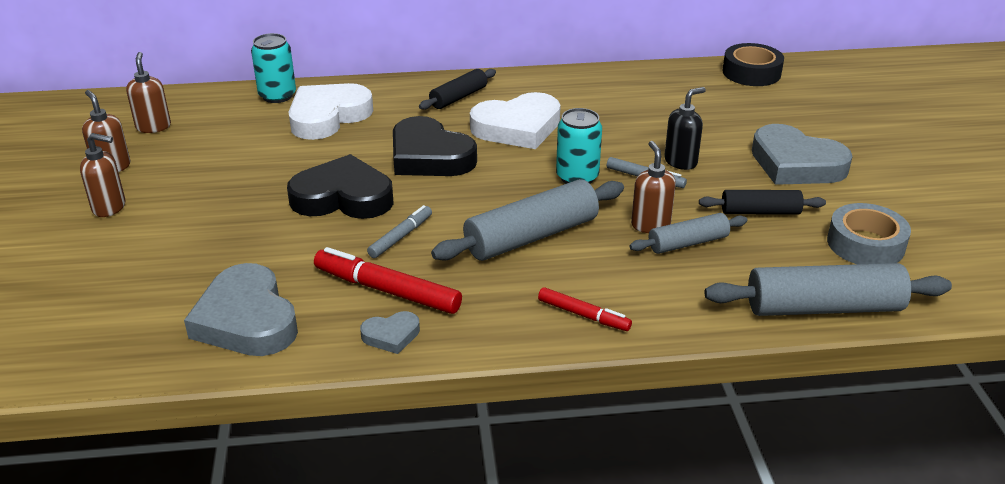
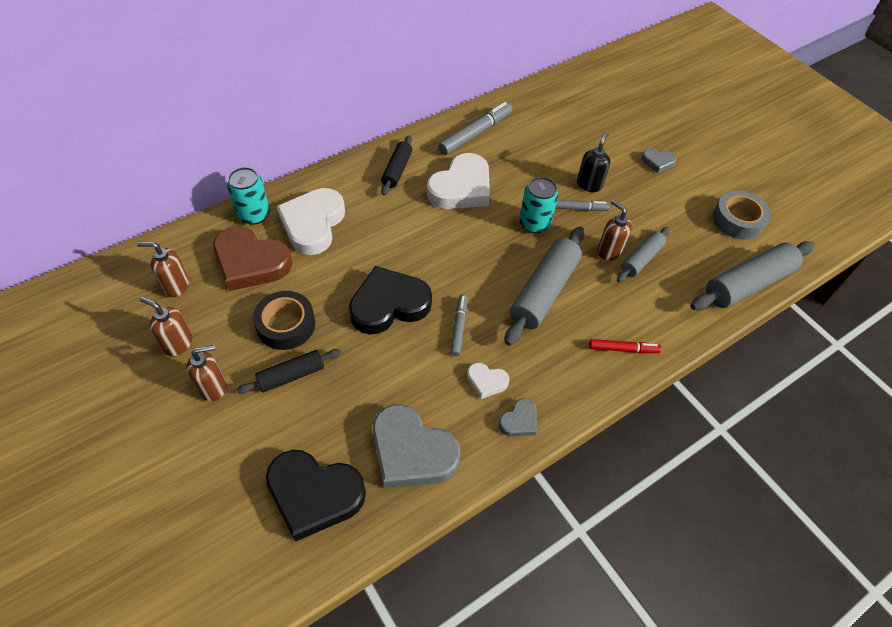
camera: 30 degrees left, 20 degrees up
(153, 127) = (176, 286): brown soap dispenser -> brown soap dispenser turned 45 degrees counterclockwise
(238, 129) = (251, 262): none -> brown heart
(387, 290) = (486, 381): red marker -> white heart
(429, 156) = (420, 239): black heart -> black heart (314, 495)
(578, 89) = (475, 133): none -> grey marker
(751, 73) = (577, 80): black tape -> black tape (286, 325)
(760, 212) = (664, 214): black rolling pin -> black rolling pin (291, 376)
(796, 164) = (657, 162): grey heart -> grey heart, size x0.48

